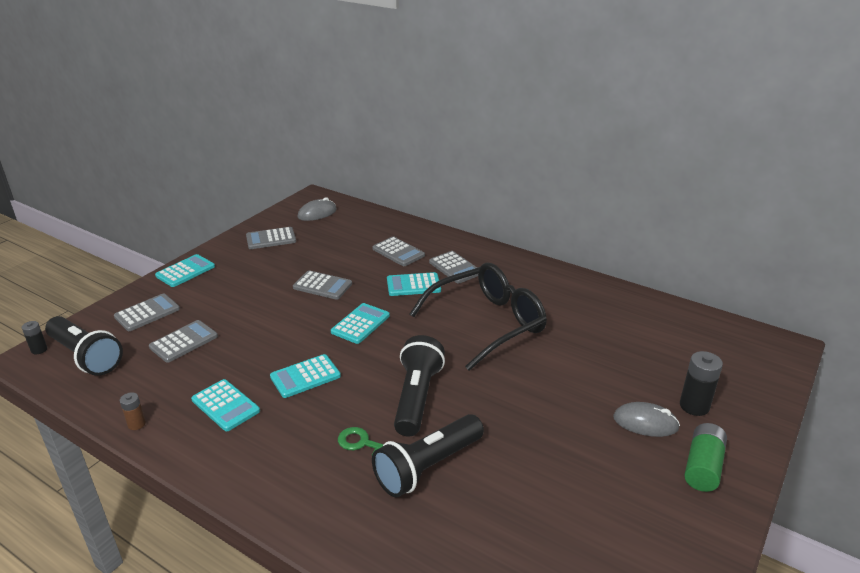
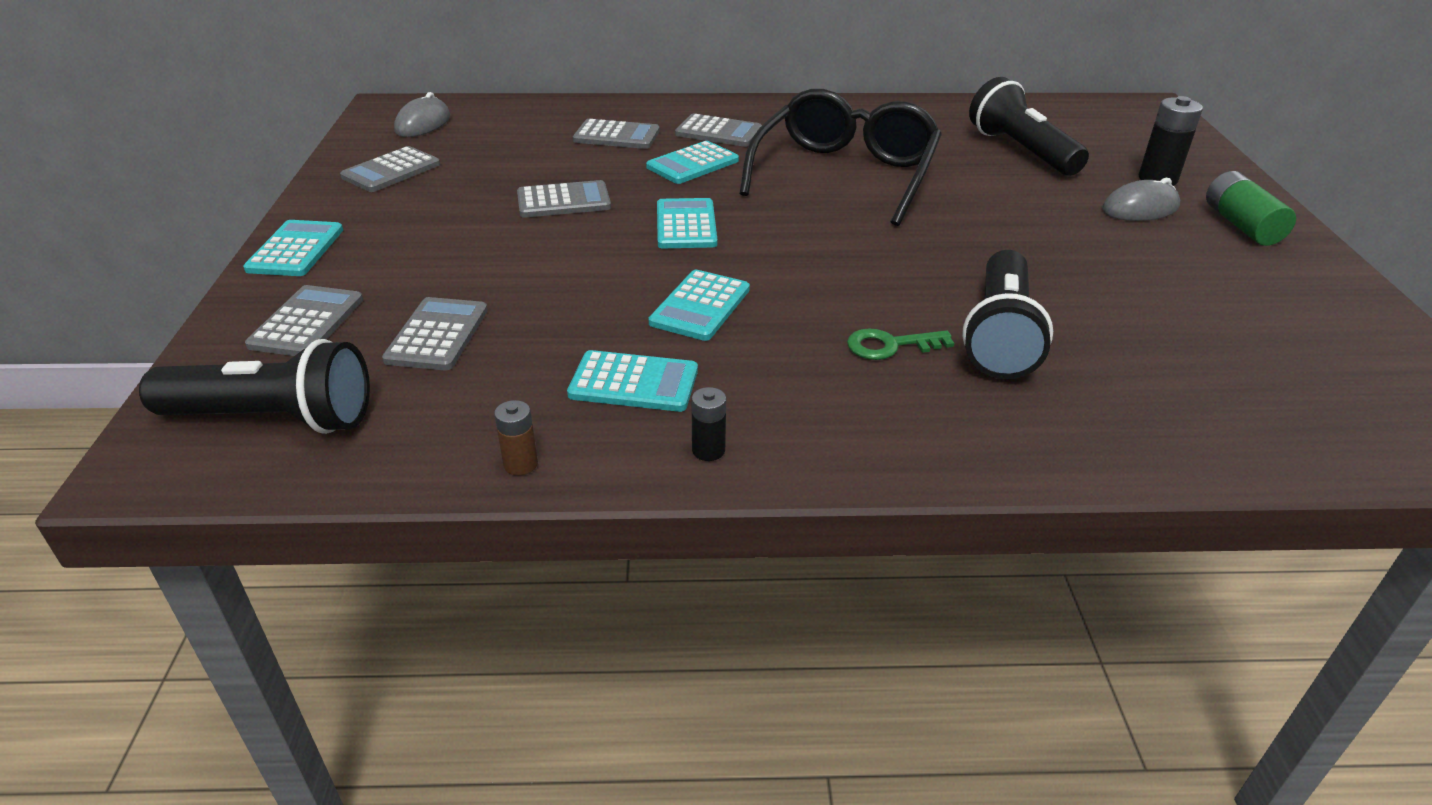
camera: 35 degrees left, 5 degrees up
(39, 350) = (150, 446): black battery -> black battery (708, 450)
(417, 397) = (879, 274): black flashlight -> black flashlight (1021, 151)

